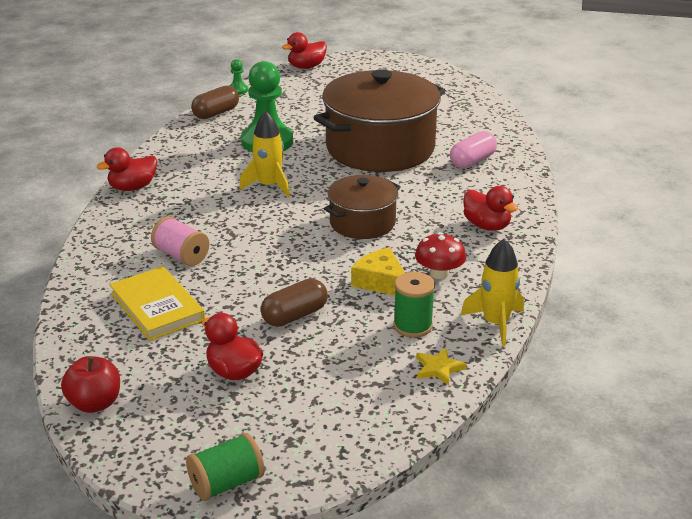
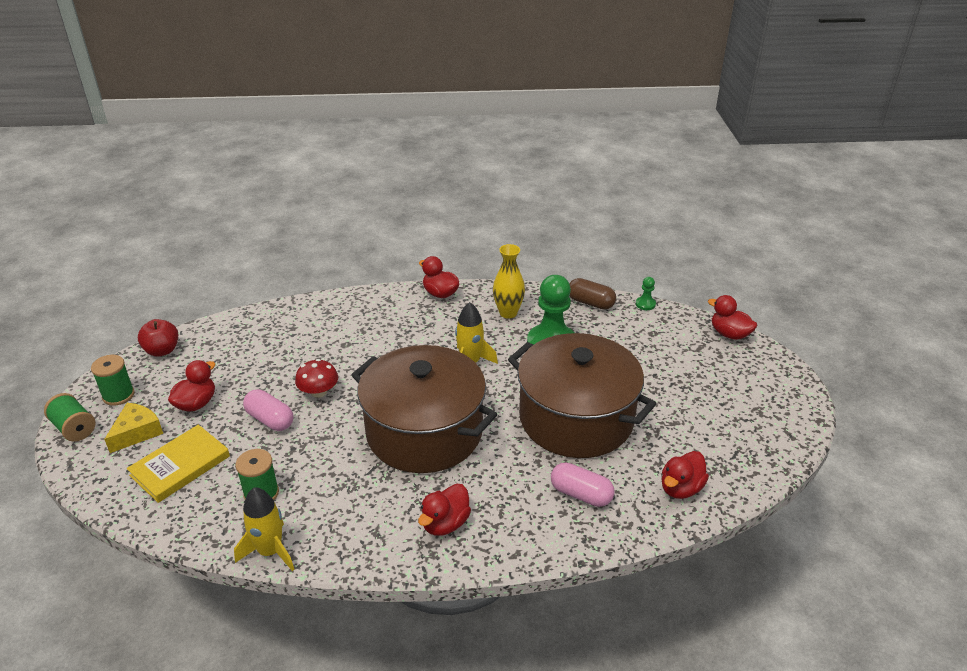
camera: 75 degrees right, 5 degrees up
(157, 307) = (274, 348): yellow book -> yellow book (180, 466)
(175, 443) = (118, 395): none -> green spool
(181, 256) = (345, 342): pink spool -> none
(200, 155) = (508, 313): none -> yellow vase
(294, 316) = (270, 420): brown capsule -> pink capsule
(362, 223) = (424, 432): brown pot -> brown pot, size x1.86
(381, 282) = (327, 461): yellow cheese -> yellow cheese (137, 432)
(438, 368) = (200, 520): yellow star -> none
(439, 273) = (348, 499): red mushroom -> red mushroom (318, 392)
(479, 122) = (680, 488): none -> red duck

